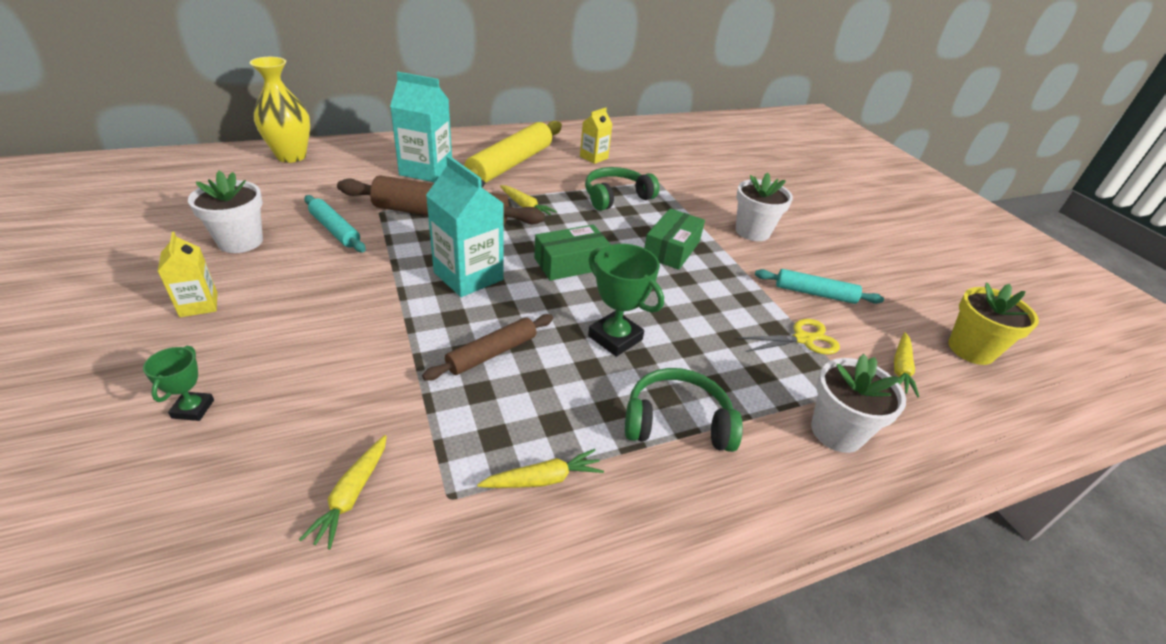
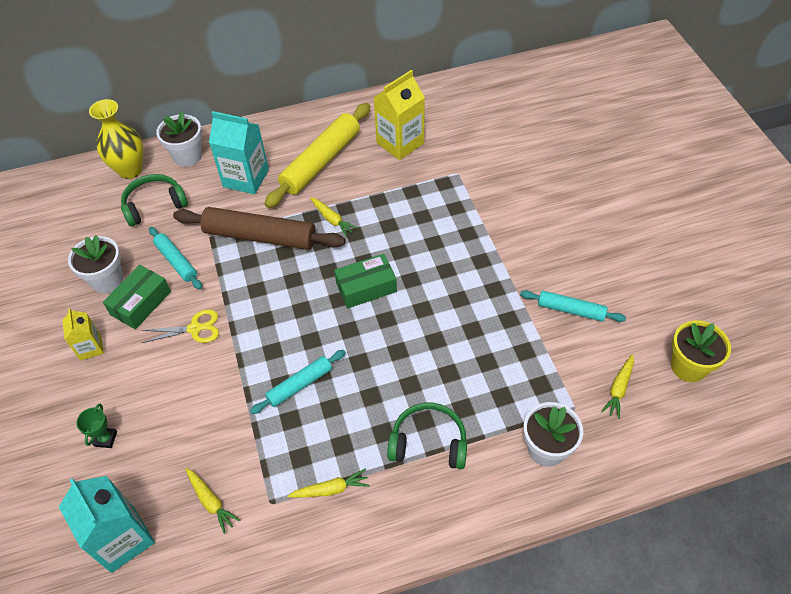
camera: 10 degrees right, 15 degrees up
(351, 495) = (211, 501): yellow carrot -> yellow carrot turned 60 degrees counterclockwise
(468, 276) = (283, 307): turquoise carton -> turquoise carton (122, 539)
(492, 353) = (300, 385): brown rolling pin -> turquoise rolling pin
(594, 157) = (400, 143): yellow carton -> yellow carton, size x1.75
(615, 338) = (393, 366): green trophy -> none
(616, 197) = (414, 199): green headphones -> green headphones (154, 205)
(671, 249) = (455, 264): green box -> green box (141, 303)
(752, 231) = (534, 236): white flower pot -> white flower pot (187, 156)
(802, 339) = (545, 361): yellow scissors -> yellow scissors (195, 328)

